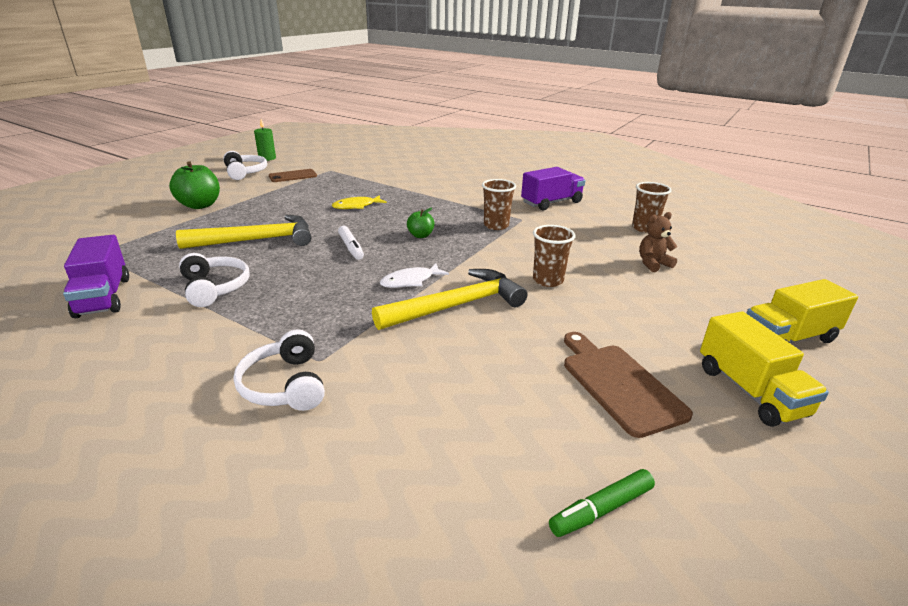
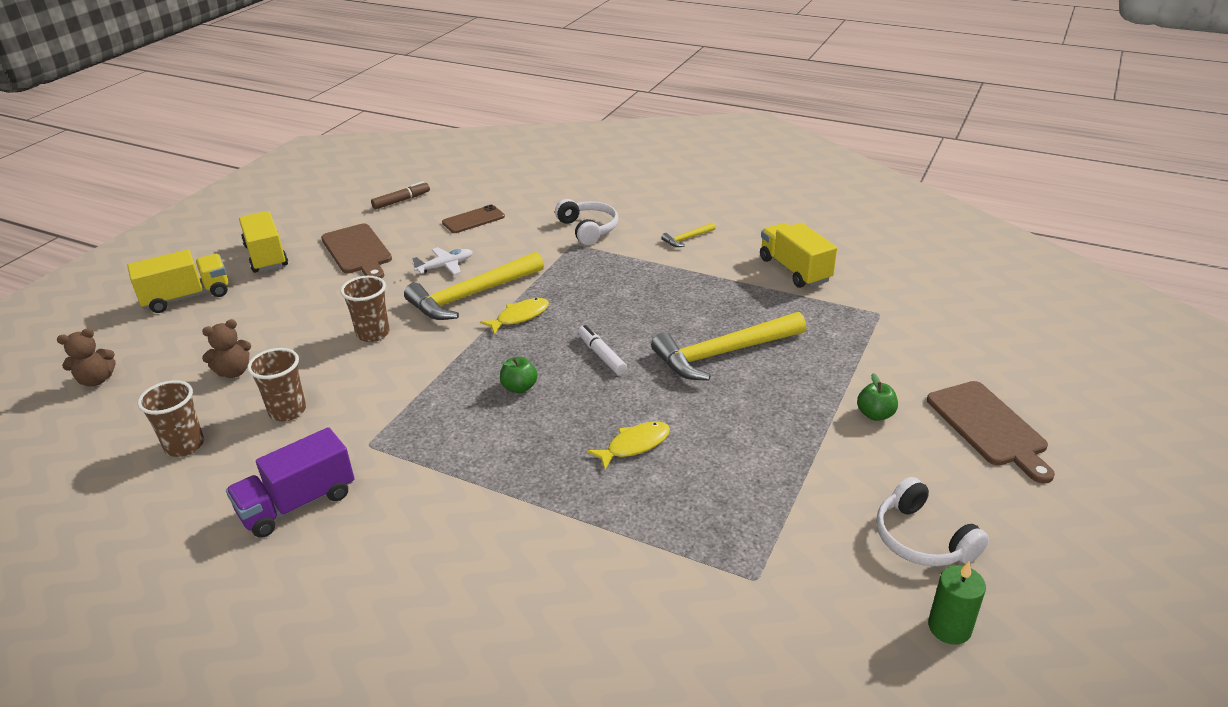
camera: 175 degrees right, 5 degrees up
(103, 297) = (794, 270): purple truck -> yellow truck
(145, 196) = (989, 427): none -> brown cutting board
(168, 351) = (687, 239): none -> yellow hammer
(200, 205) = (875, 414): green apple -> green apple, size x0.56
(214, 288) = (706, 288): white headphones -> none
(293, 176) = (814, 538): brown phone -> brown phone (473, 220)
(410, 281) = (519, 317): white fish -> yellow fish
(490, 345) = (445, 266): none -> white plane
(496, 225) = (411, 423): brown cup -> brown cup (287, 411)
(601, 509) = (401, 201): green marker -> brown marker
(768, 269) = (96, 380): none -> brown teddy bear

